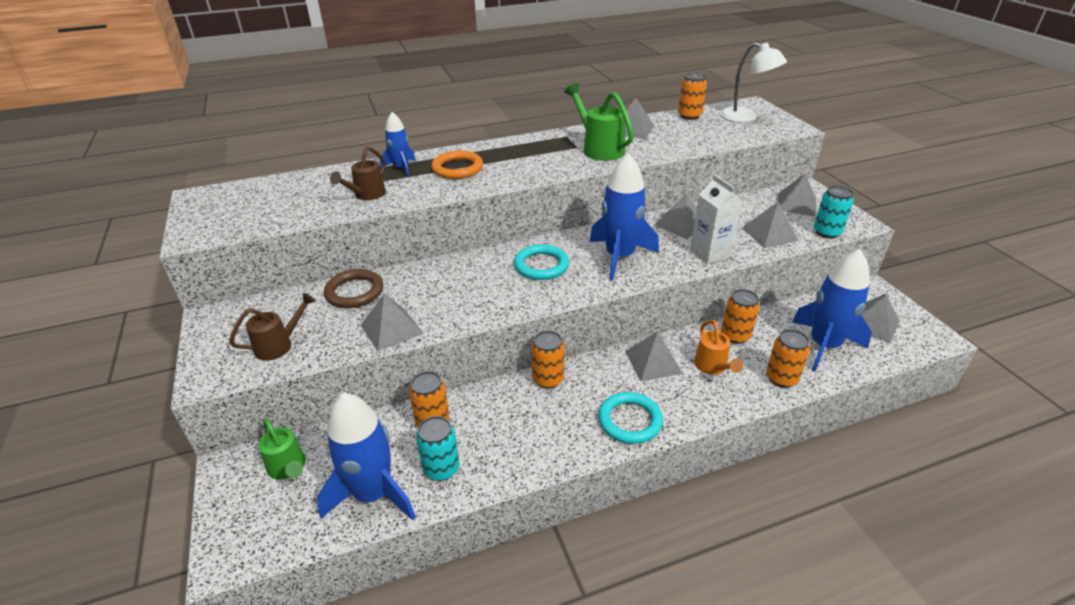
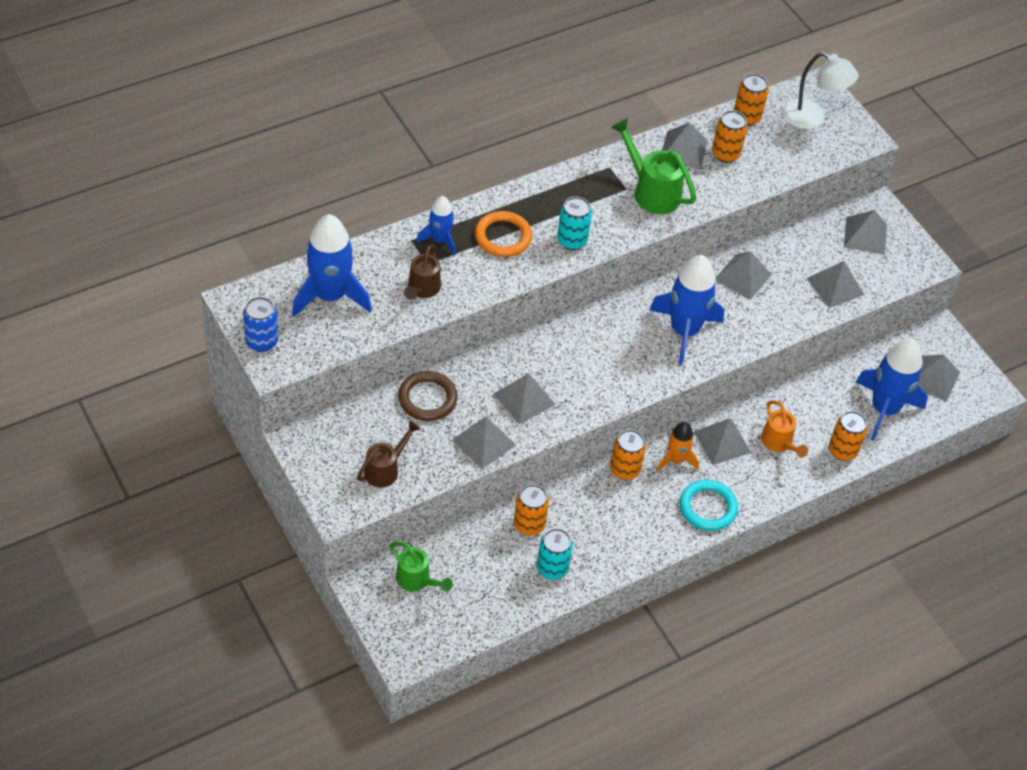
camera: 15 degrees left, 15 degrees up
(195, 221) = (261, 341): none -> blue can
(373, 494) = (502, 596): blue rocket -> blue rocket (330, 296)
(448, 297) = (524, 399): none -> grey pyramid
(541, 265) = (606, 349): turquoise ring -> none
(603, 374) = (676, 460): none -> orange rocket
(710, 253) = (775, 320): white carton -> none
(735, 335) = (799, 403): orange can -> orange can (725, 154)
(827, 232) = (893, 280): turquoise can -> turquoise can (572, 240)

